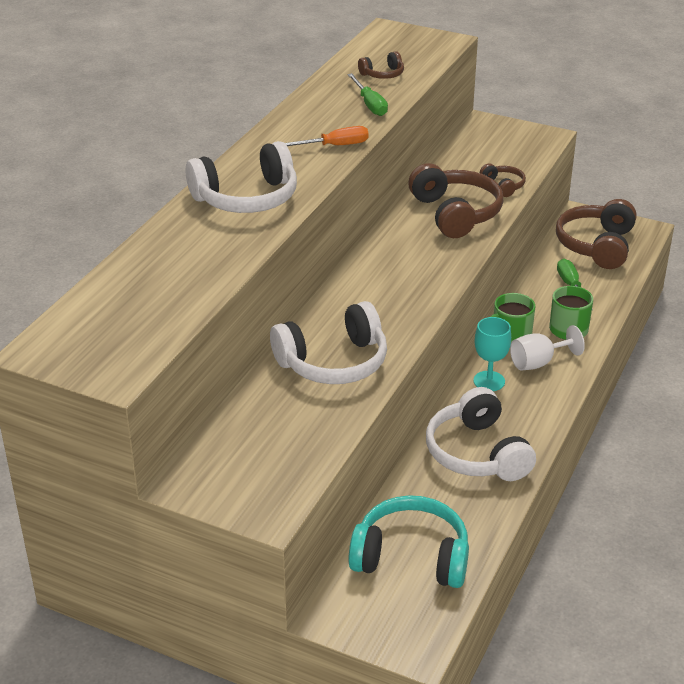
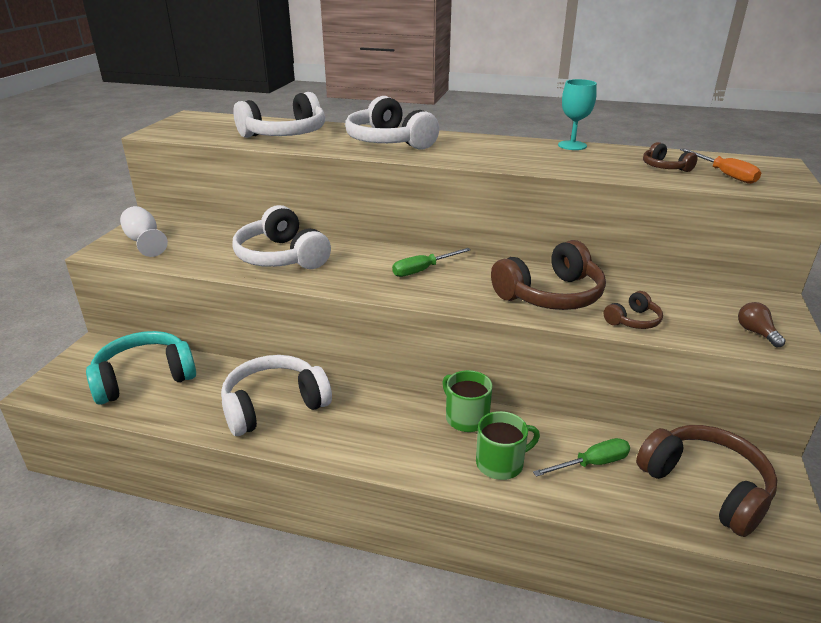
camera: 80 degrees right, 5 degrees down
(183, 267) = (285, 135): none -> white headphones
(334, 146) = (495, 160): orange screwdriver -> orange screwdriver (724, 175)
(370, 104) = (591, 166): green screwdriver -> green screwdriver (423, 270)
(411, 557) = (144, 378): turquoise headphones -> turquoise headphones turned 120 degrees counterclockwise
(489, 381) = (386, 407): turquoise goblet -> turquoise goblet (572, 145)
(527, 143) = (756, 333): none -> brown light bulb
(538, 363) = (426, 441): white goblet -> white goblet (144, 242)
(597, 245) = (705, 487): brown headphones -> brown headphones turned 45 degrees clockwise

